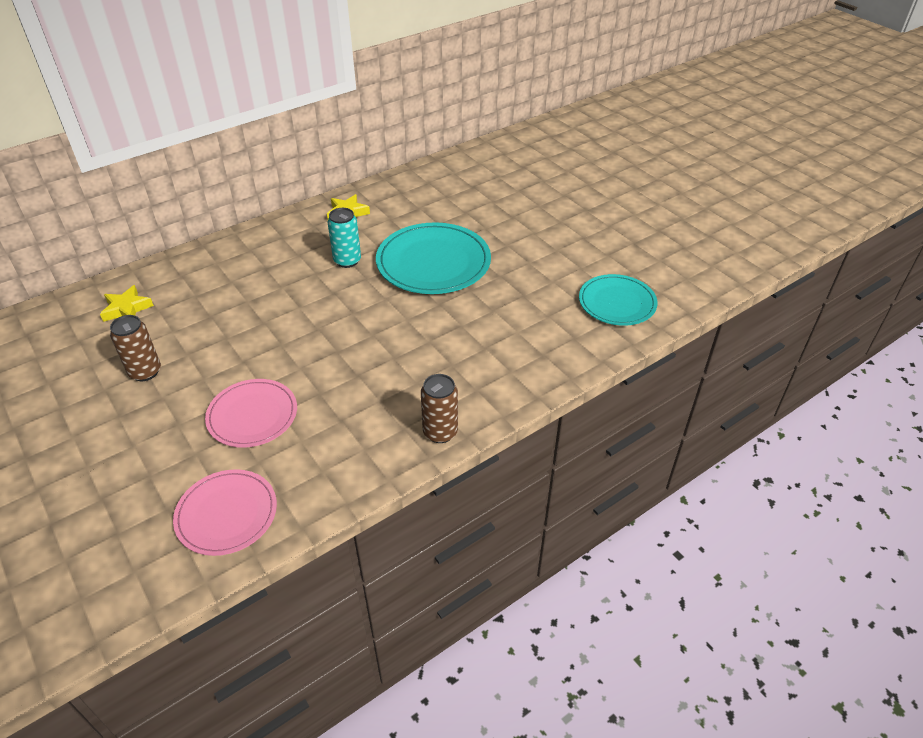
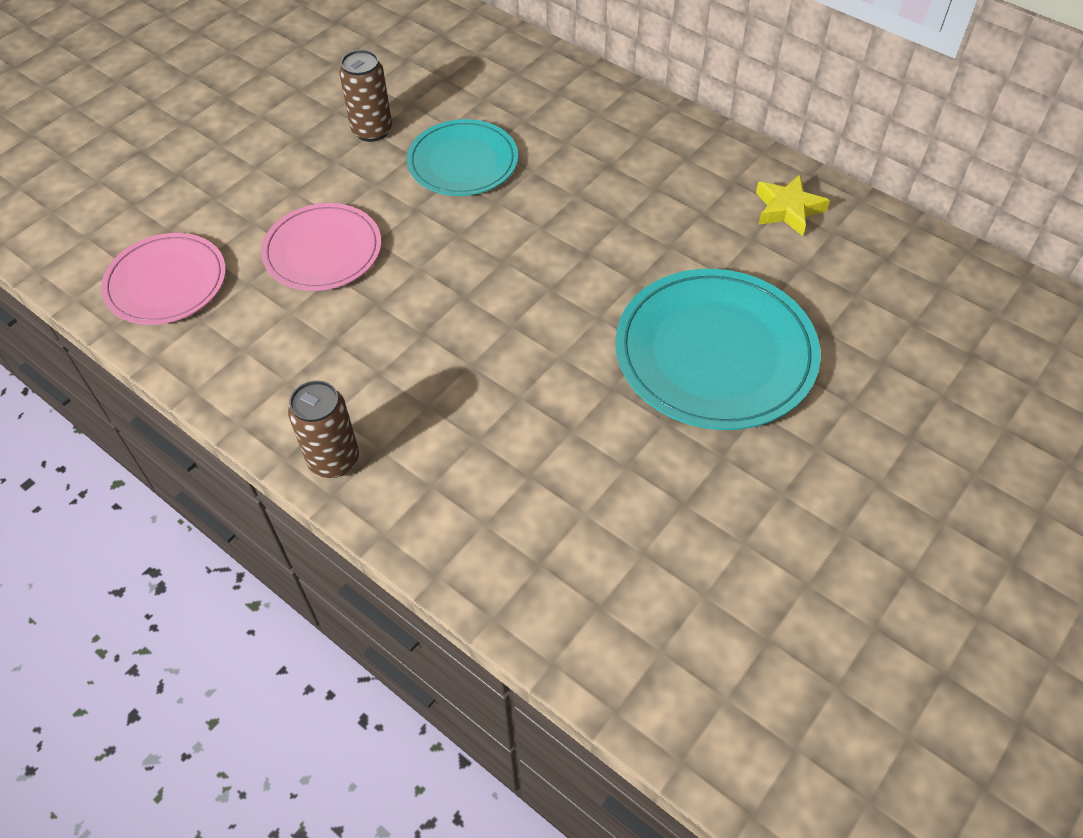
camera: 75 degrees right, 10 degrees up
(127, 309) = (476, 72): yellow star -> none
(347, 261) = (667, 246): turquoise can -> none
(617, 302) = (728, 666): turquoise plate -> turquoise plate (463, 162)

